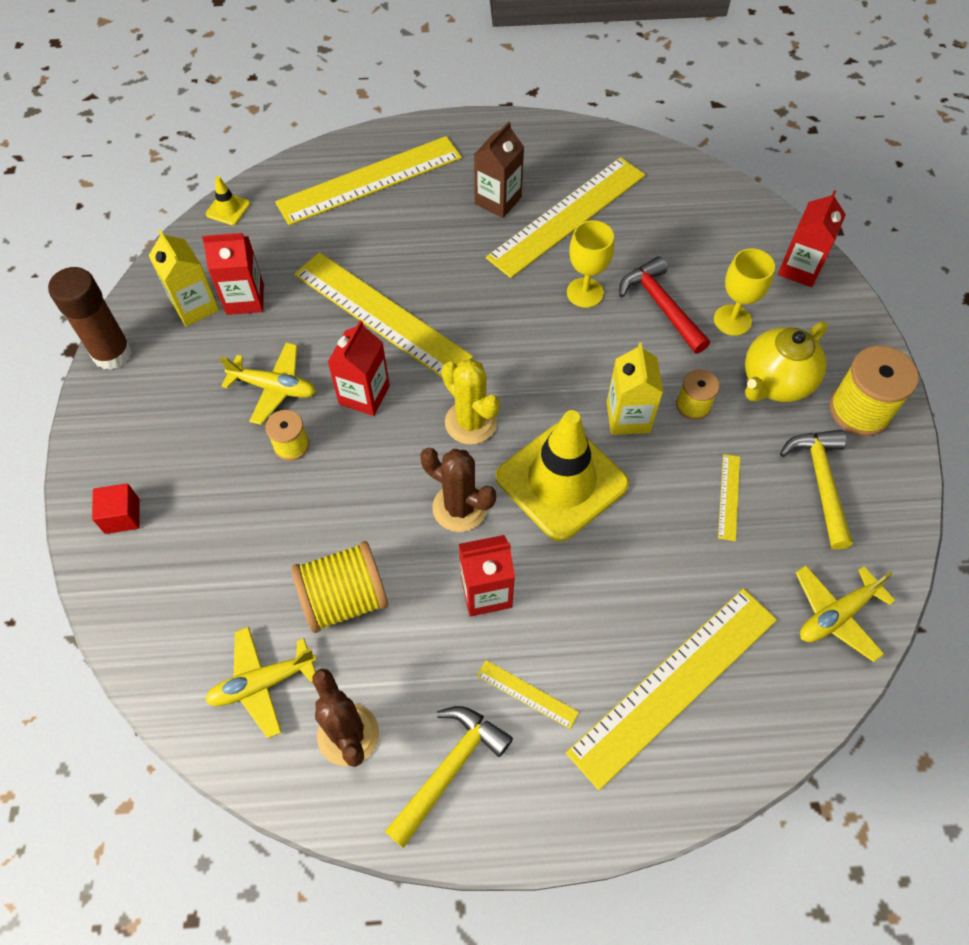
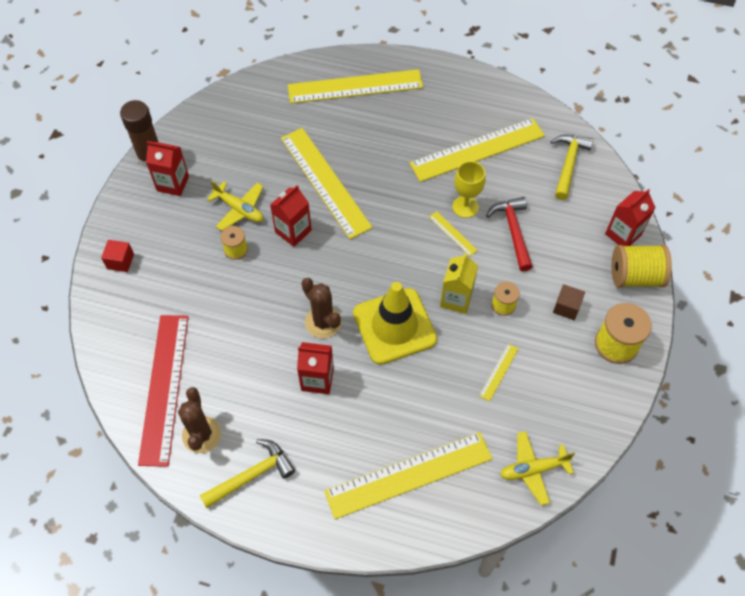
camera: 20 degrees right, 0 degrees up
(195, 306) = (211, 141): yellow carton -> none
(228, 209) = (256, 81): yellow traffic cone -> none
(245, 299) = (243, 145): red carton -> red carton (173, 183)
(262, 683) = (164, 388): yellow plane -> red ruler
(345, 598) = (231, 354): yellow spool -> yellow spool (635, 276)
(470, 422) = (353, 270): yellow cactus -> none
(498, 201) = (434, 125): brown carton -> none
(527, 694) = (316, 448): yellow ruler -> yellow ruler (453, 233)
(732, 320) = (557, 256): yellow goblet -> none
(775, 383) = (566, 307): yellow teapot -> brown cube
(821, 483) = (565, 383): yellow hammer -> yellow hammer (568, 164)

